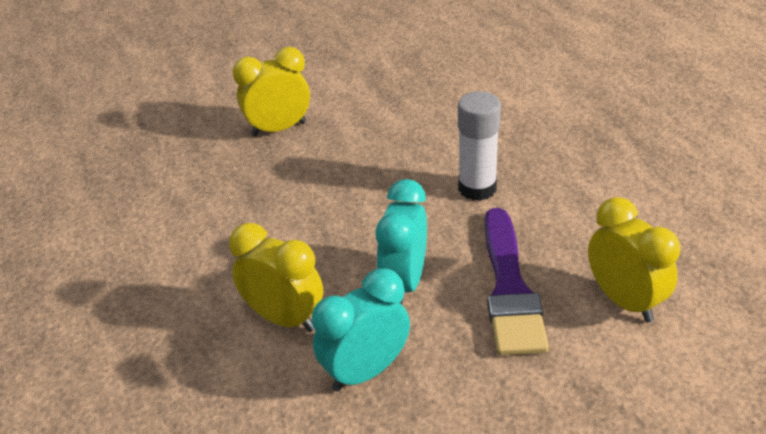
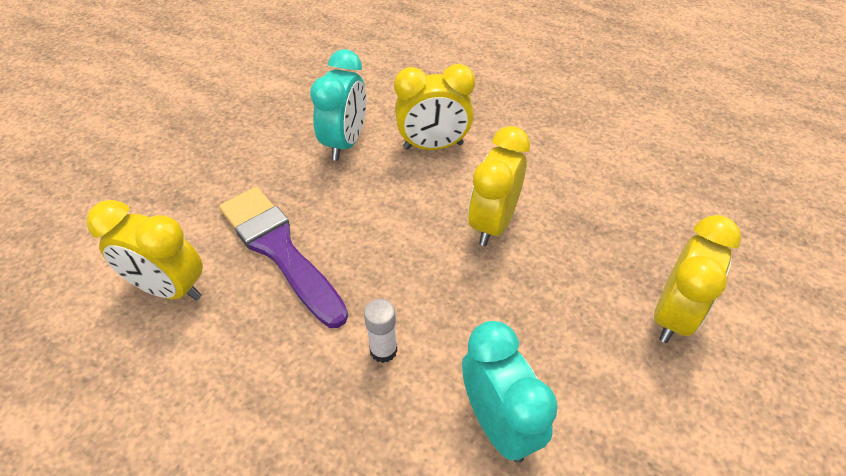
camera: 140 degrees right, 10 degrees up
(317, 226) = (493, 223): none -> yellow clock
(404, 282) = (371, 212): turquoise clock -> turquoise clock (498, 423)
(477, 188) = (383, 350): white glue stick -> white glue stick, size x0.57

